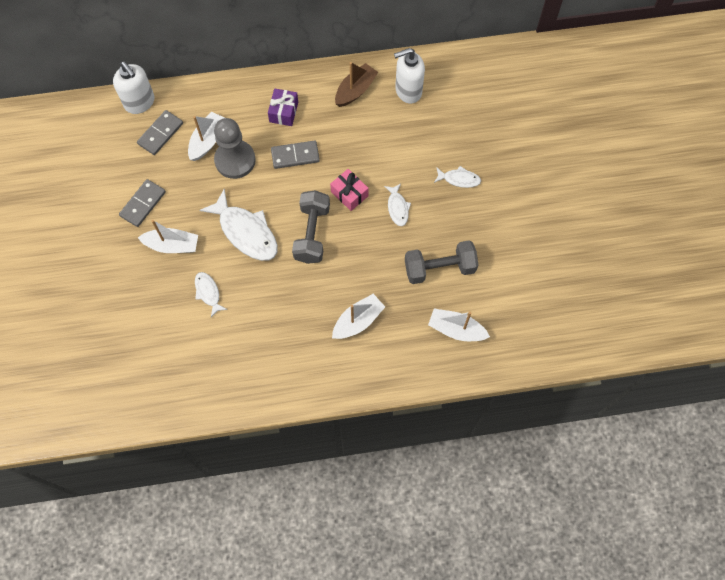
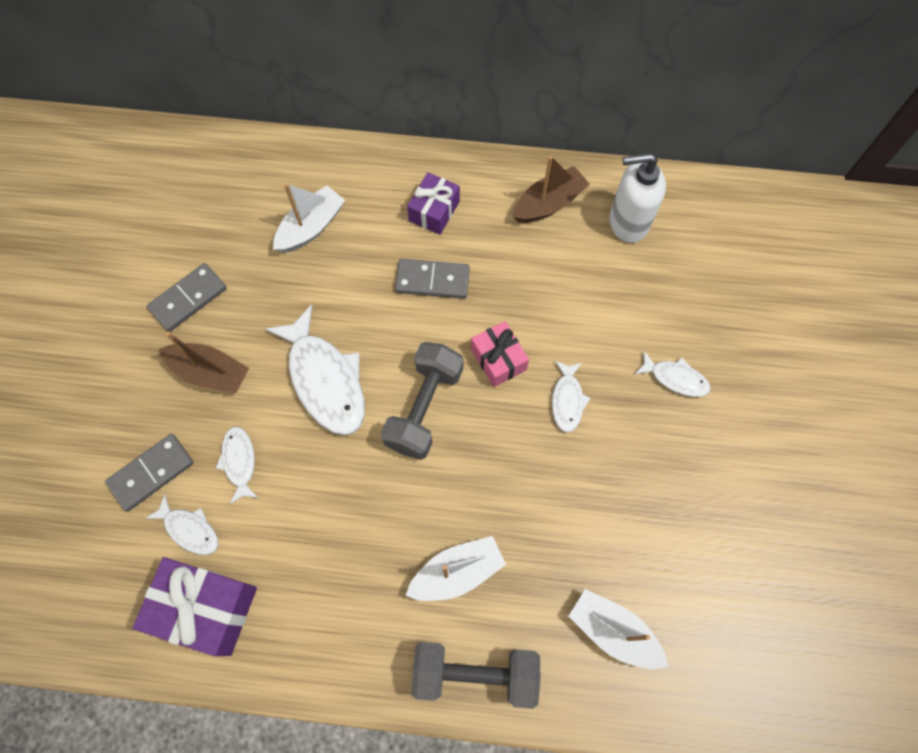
camera: 15 degrees right, 0 degrees up
(140, 102) = (233, 150): white soap dispenser -> none
(160, 134) = (248, 201): grey domino -> grey domino (151, 473)
(172, 245) = (210, 373): white boat -> brown boat
(190, 338) = (189, 529): none -> white fish
(215, 378) = (206, 608): none -> purple gift
(235, 160) = (342, 266): grey pawn -> none
(439, 268) = (610, 517): grey dumbbell -> grey dumbbell (475, 673)

